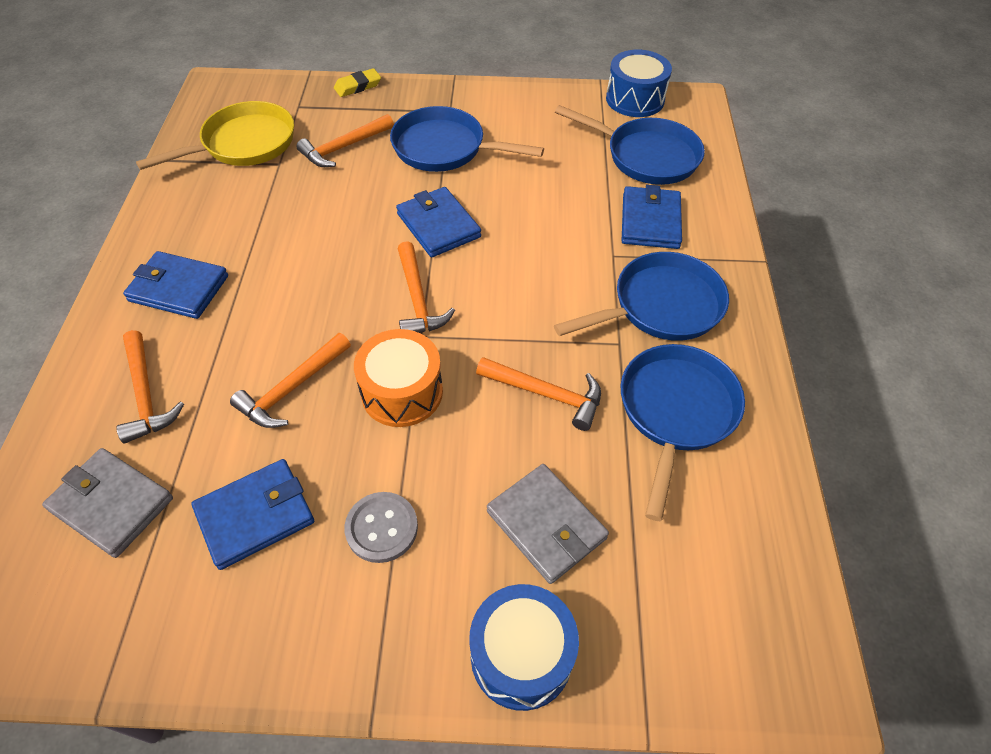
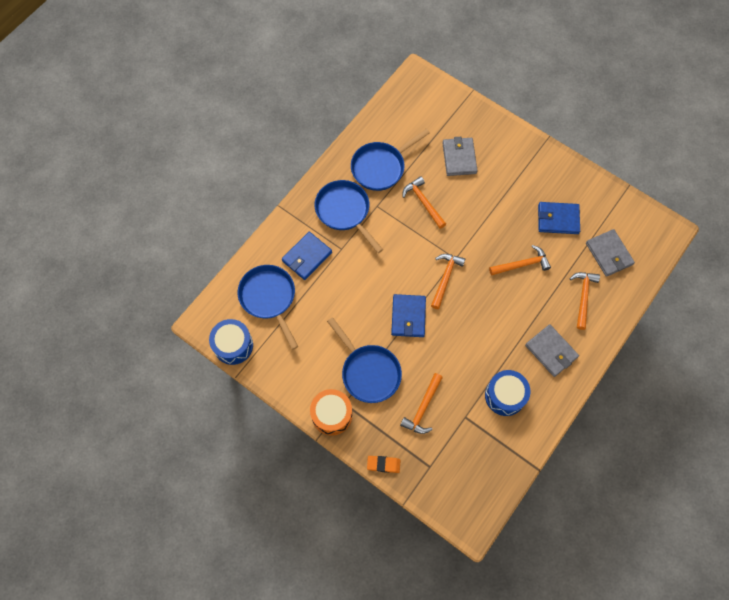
camera: 145 degrees left, 15 degrees up
(179, 288) = (551, 351): blue wallet -> grey wallet
(244, 144) = (477, 448): yellow pan -> none
(344, 148) = (423, 408): orange hammer -> orange hammer turned 120 degrees clockwise
(358, 86) = (383, 464): yellow eraser -> orange eraser
(381, 528) = (515, 189): grey button -> none
(402, 392) = (479, 237): orange drum -> orange drum (332, 415)
(521, 655) = (494, 128): blue drum -> blue drum (505, 396)
(661, 306) = (344, 211): blue pan -> blue pan turned 45 degrees clockwise

